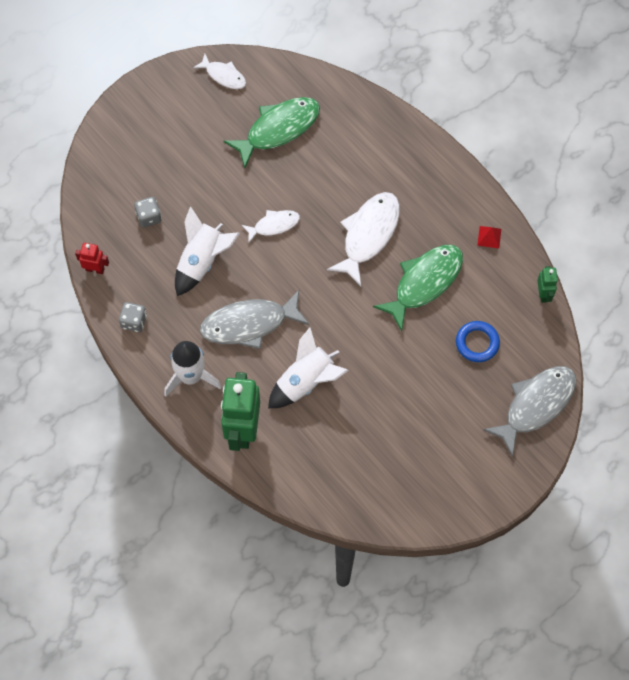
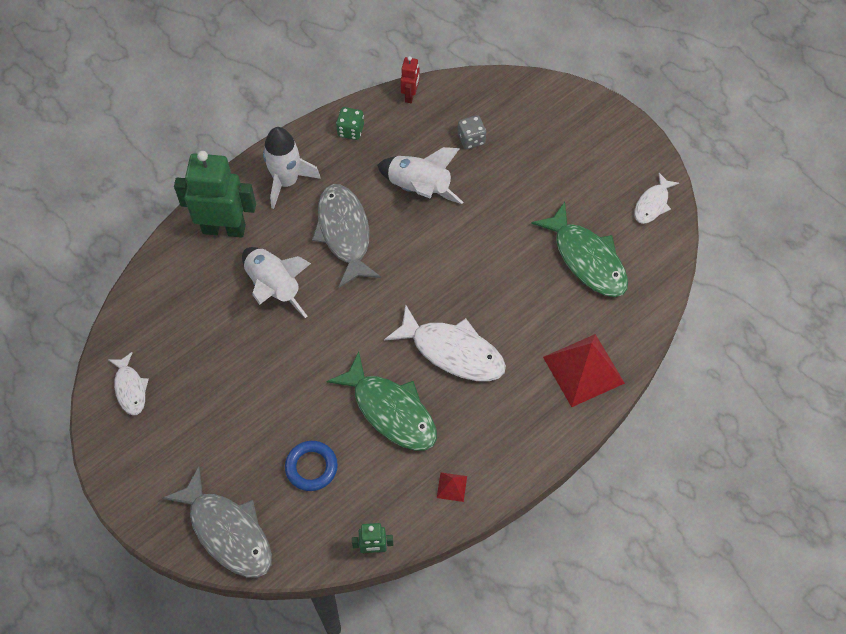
camera: 90 degrees right, 5 degrees down
(134, 321) = (350, 130): grey dice -> green dice
(274, 225) = (463, 255): white fish -> white fish (130, 388)
(383, 137) = (583, 370): none -> red pyramid

